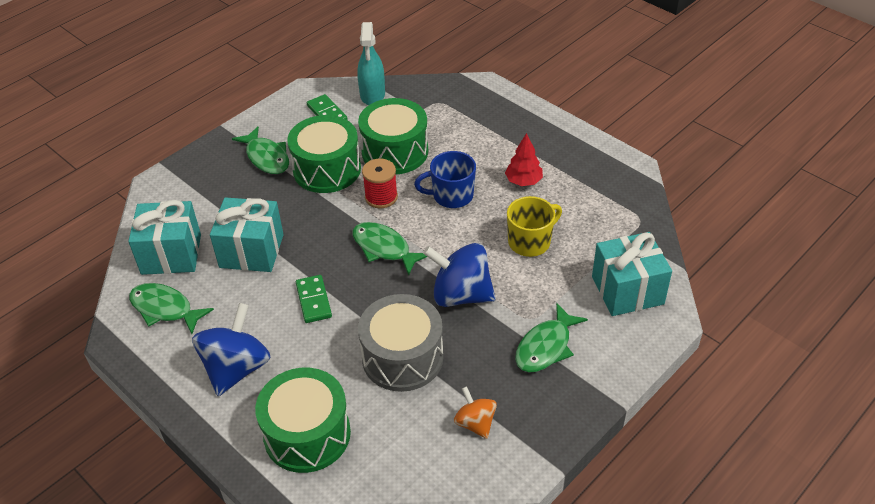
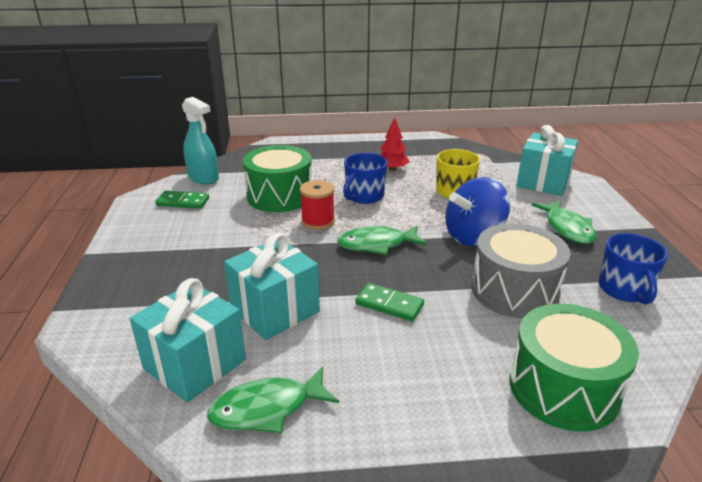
camera: 50 degrees left, 15 degrees down
(236, 368) = (422, 395): blue spinning top -> none
(266, 157) = (174, 249): green fish -> none
(327, 169) = (244, 229): green drum -> none
(475, 423) = (624, 289): orange spinning top -> blue mug

